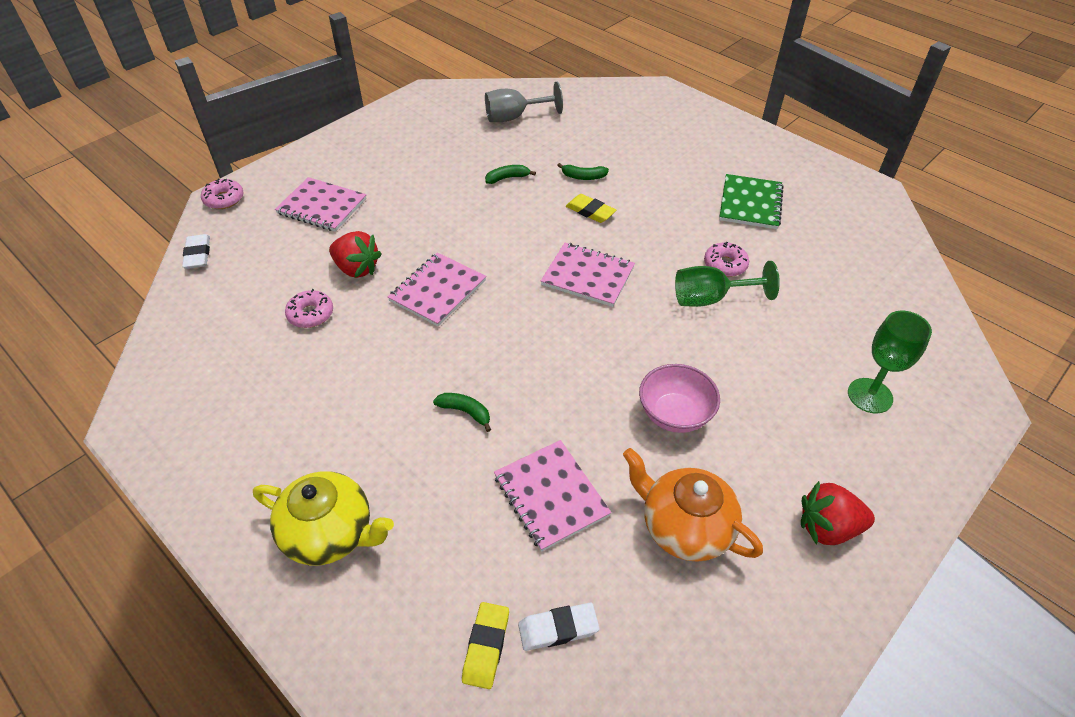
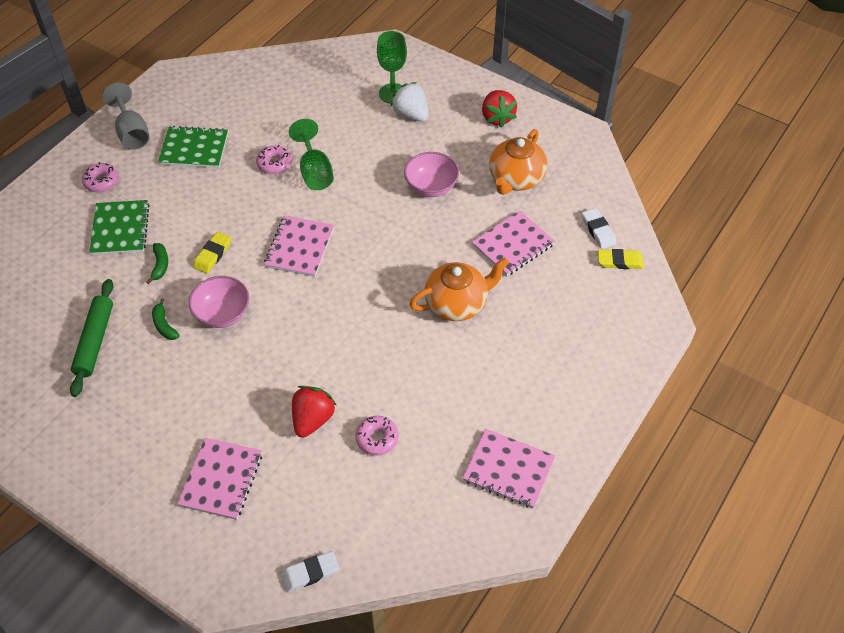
camera: 100 degrees left, 5 degrees up
(224, 199) = (215, 586): pink donut -> pink donut (101, 181)
(330, 533) = (576, 359): yellow teapot -> none
(438, 291) = (332, 348): pink notebook -> pink notebook (508, 469)
(465, 412) = (457, 303): green banana -> orange teapot
(502, 139) = (95, 341): none -> green rolling pin
(509, 215) = (222, 314): none -> pink bowl
(514, 117) = (52, 337): grey goblet -> grey goblet (132, 132)
(636, 153) = (120, 229): none -> green notebook
(825, 412) = (411, 114): none -> white strawberry

